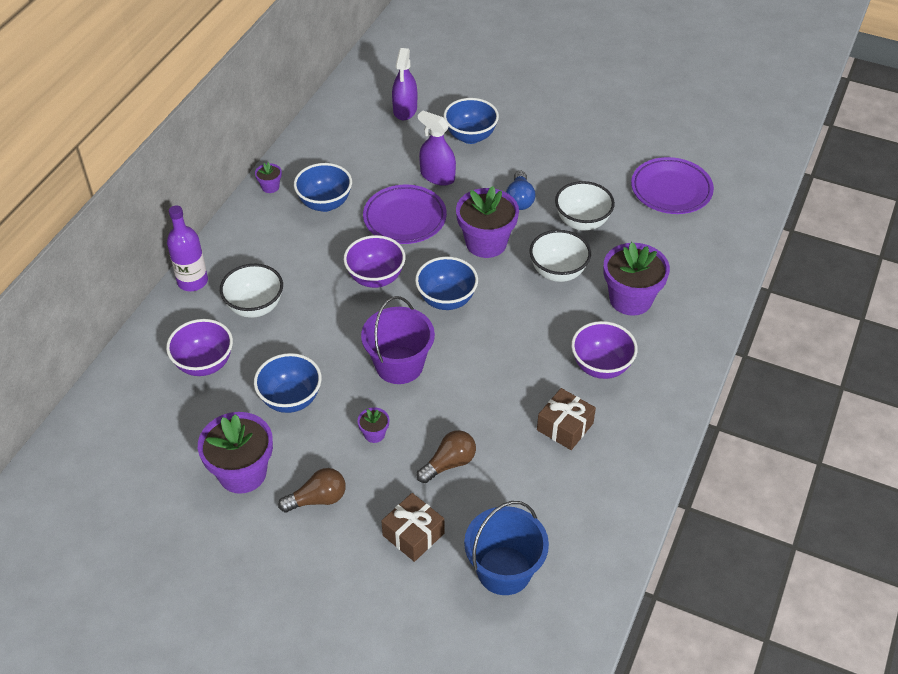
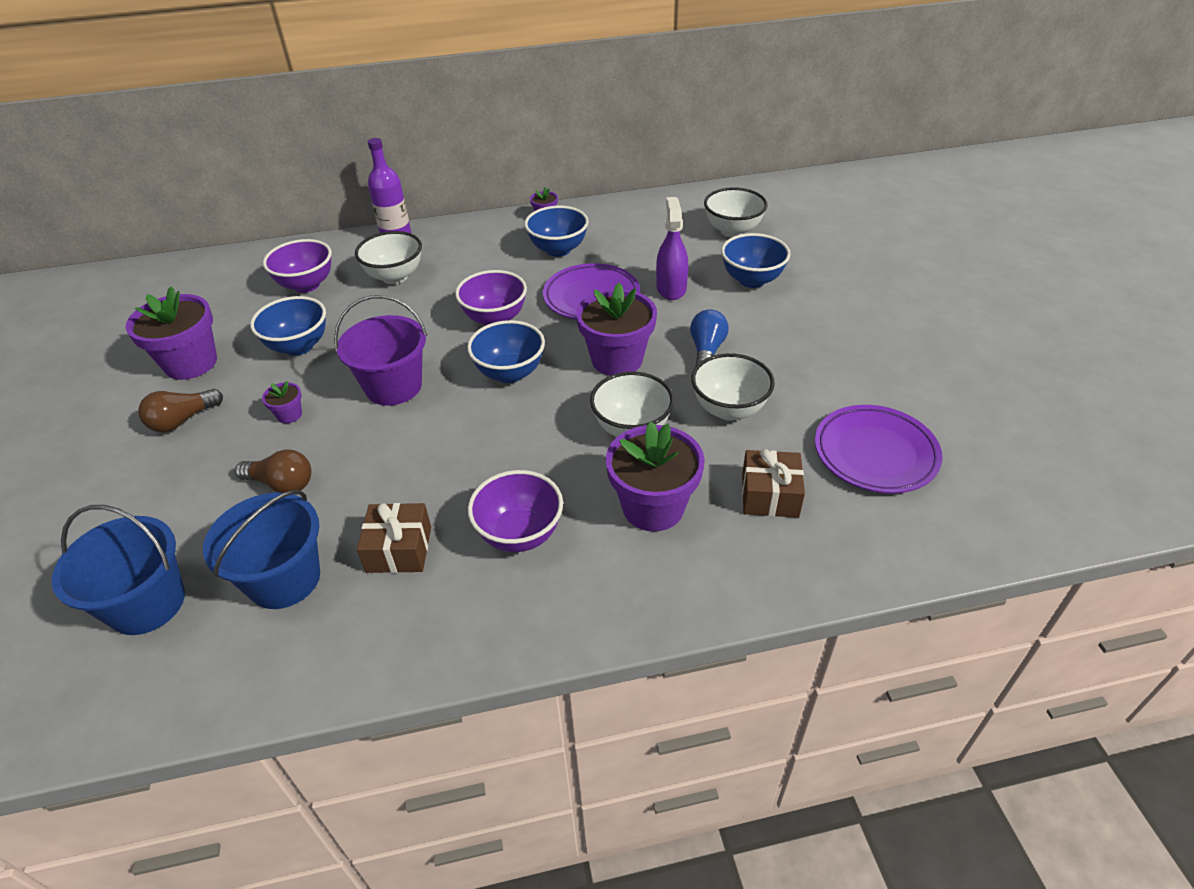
camera: 55 degrees right, 5 degrees down
(317, 499) = (182, 420): brown light bulb -> brown light bulb turned 105 degrees clockwise
(405, 110) = (732, 231): purple spray bottle -> white bowl
(413, 534) = (167, 506): brown gift -> brown gift (769, 495)
(519, 199) = (706, 351): blue light bulb -> blue light bulb turned 135 degrees clockwise
(542, 492) = (284, 579): none -> blue bucket

